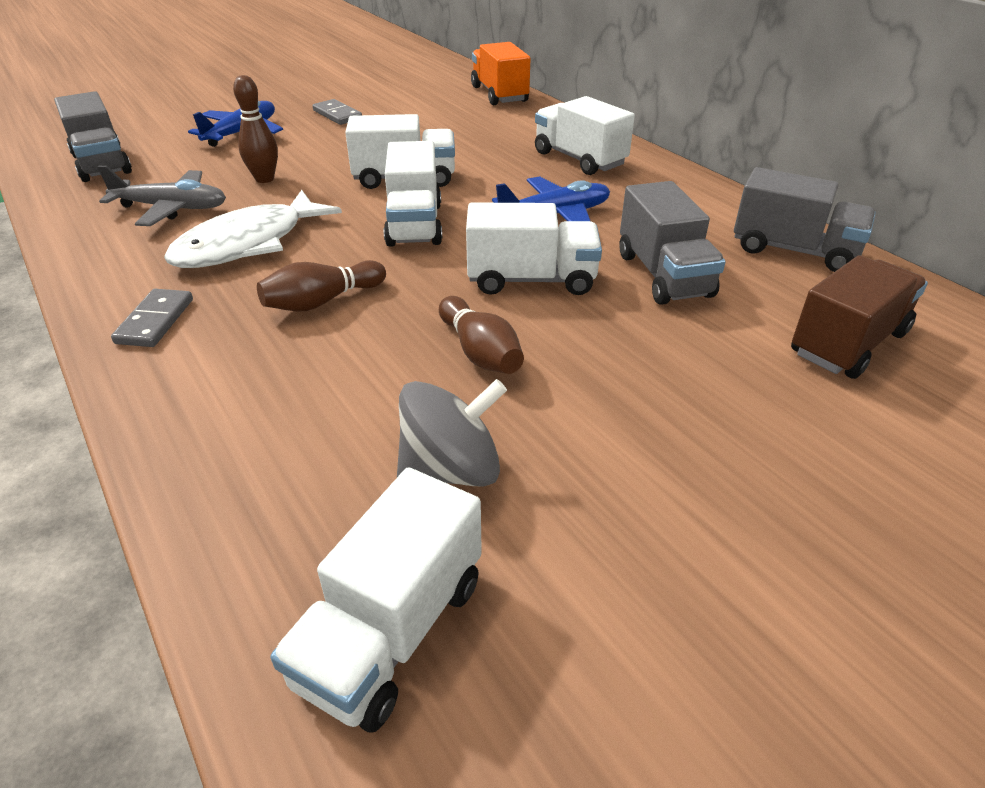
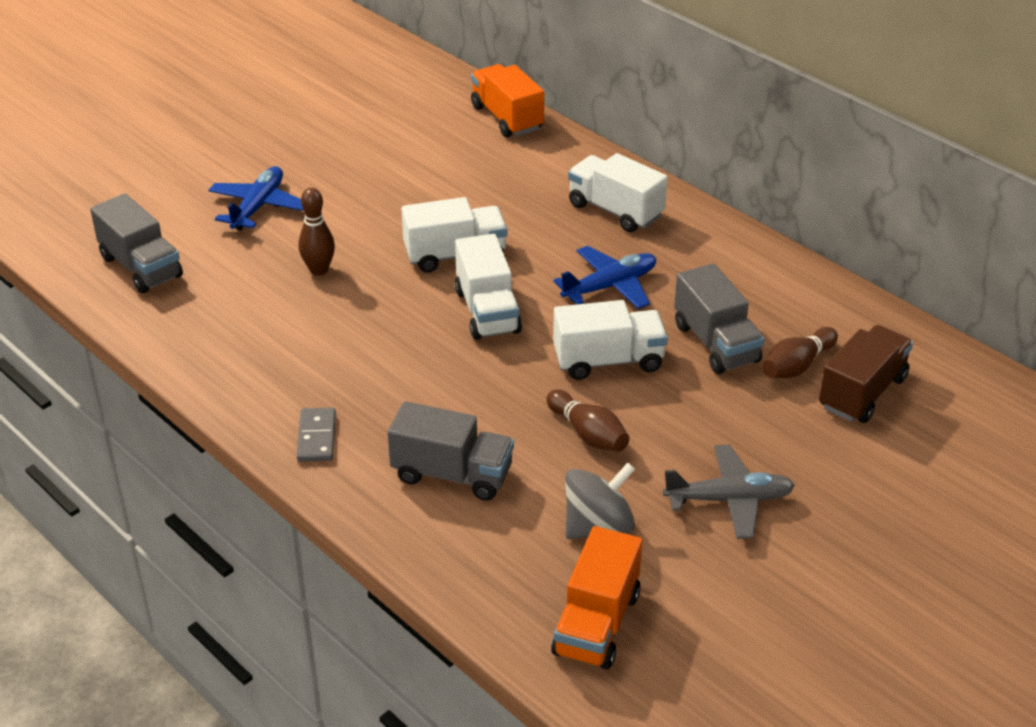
camera: 10 degrees left, 0 degrees up
(172, 208) = (251, 317): grey plane -> grey plane (729, 500)
(248, 244) = (348, 350): white fish -> none
(322, 301) = (444, 402): brown bowling pin -> brown bowling pin (797, 366)
(337, 115) = (345, 168): grey domino -> none
(391, 631) = (596, 623): white truck -> orange truck
(793, 250) = (820, 304): grey truck -> grey truck (452, 474)

